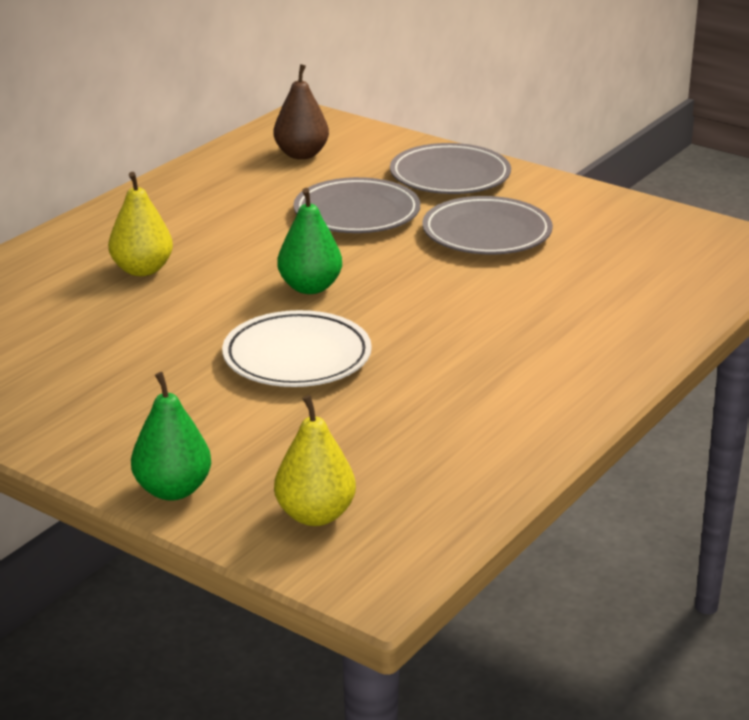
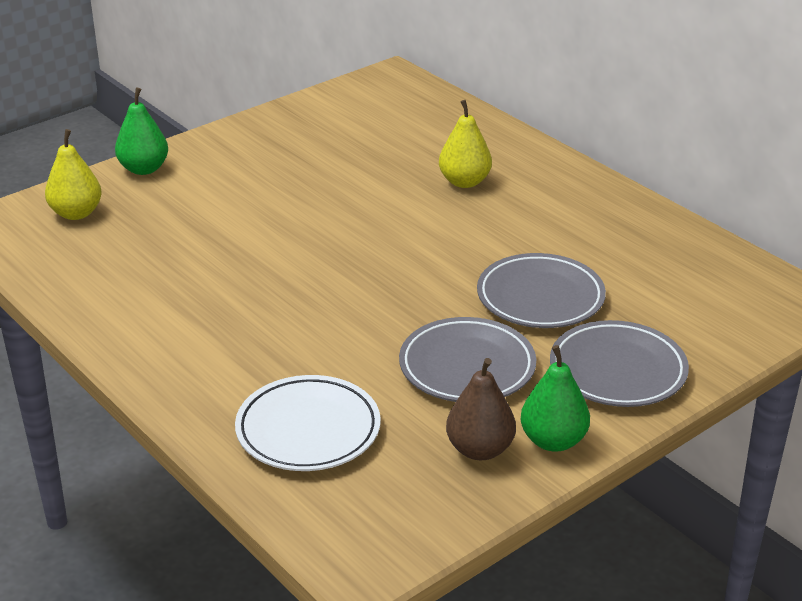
camera: 105 degrees right, 5 degrees up
(297, 357) = (283, 232): white plate -> white plate (308, 430)
(301, 154) = (696, 285): brown pear -> brown pear (479, 449)
(310, 287) = (397, 252): green pear -> green pear (553, 441)

